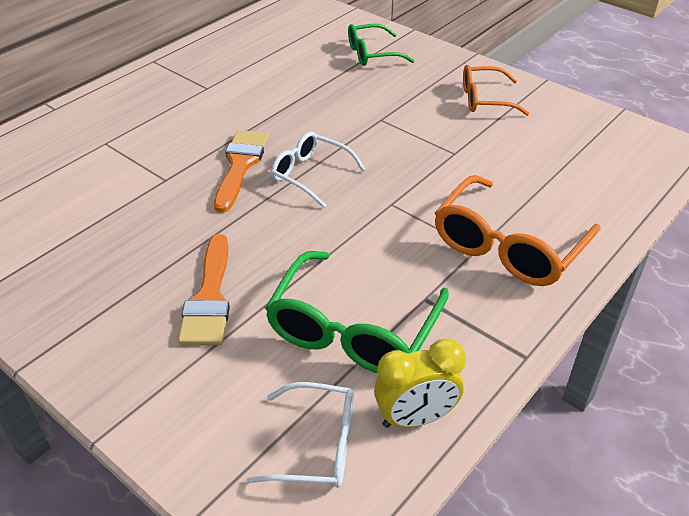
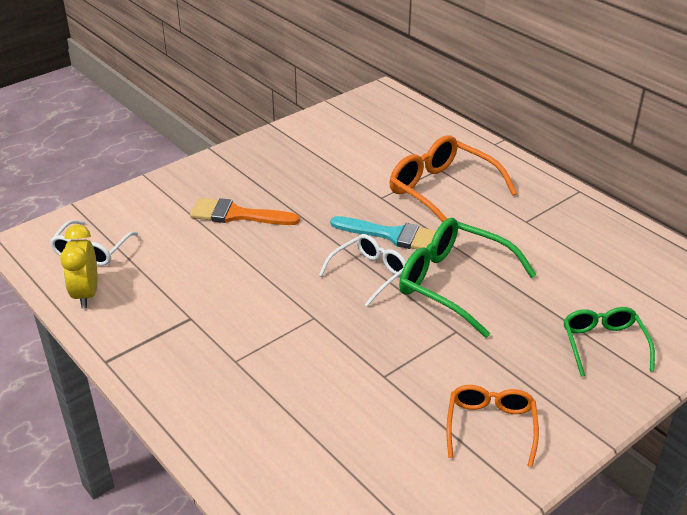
camera: 100 degrees right, 5 degrees down
(240, 165) = (392, 235): orange brush -> turquoise brush
(353, 330) = (176, 276): green glasses -> green glasses (453, 283)
(508, 246) = (230, 382): orange glasses -> orange glasses (442, 191)

